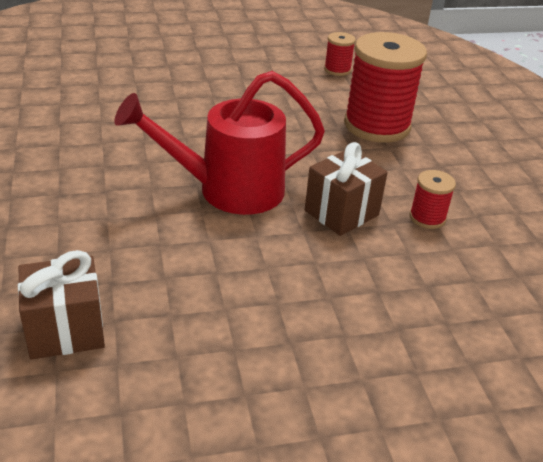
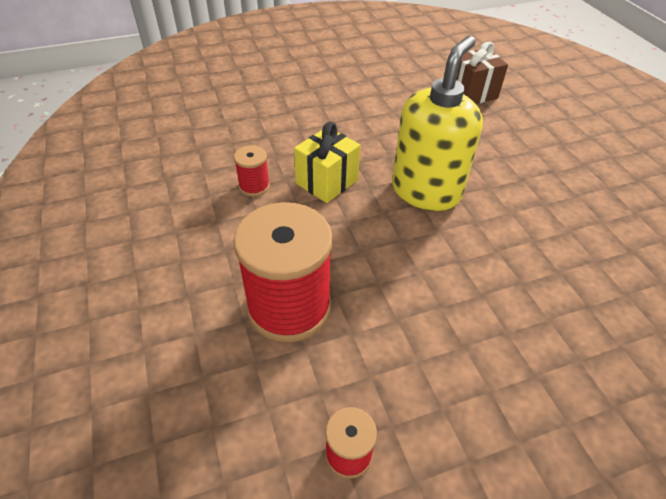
camera: 175 degrees right, 10 degrees up
(227, 190) = (426, 191): red watering can -> yellow soap dispenser
(341, 213) = (326, 182): brown gift -> yellow gift

